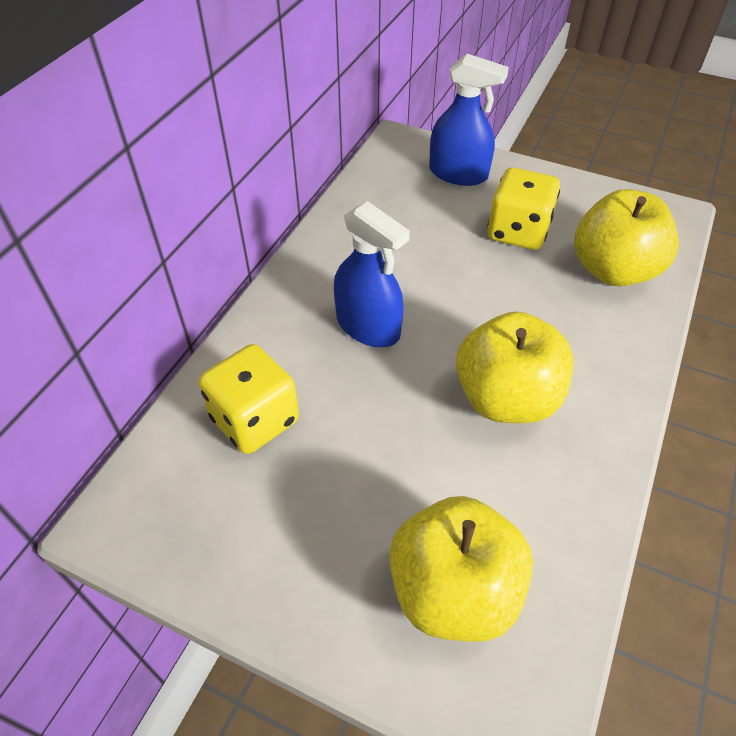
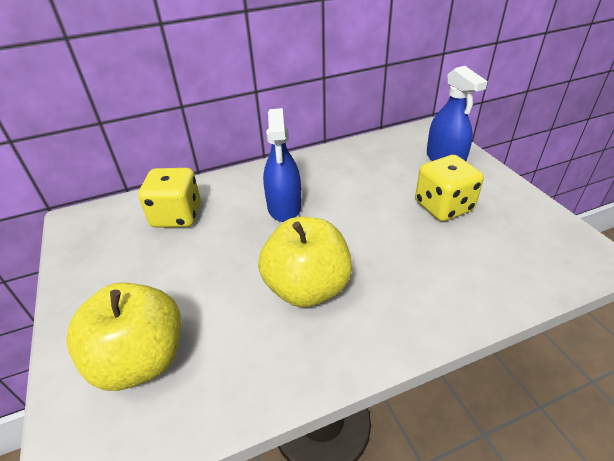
camera: 45 degrees right, 10 degrees down
(613, 270) = (487, 263): yellow apple -> none

